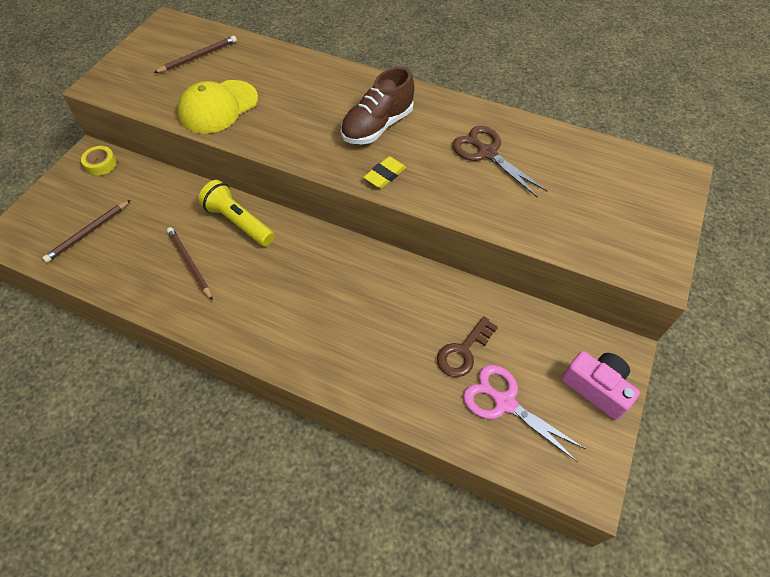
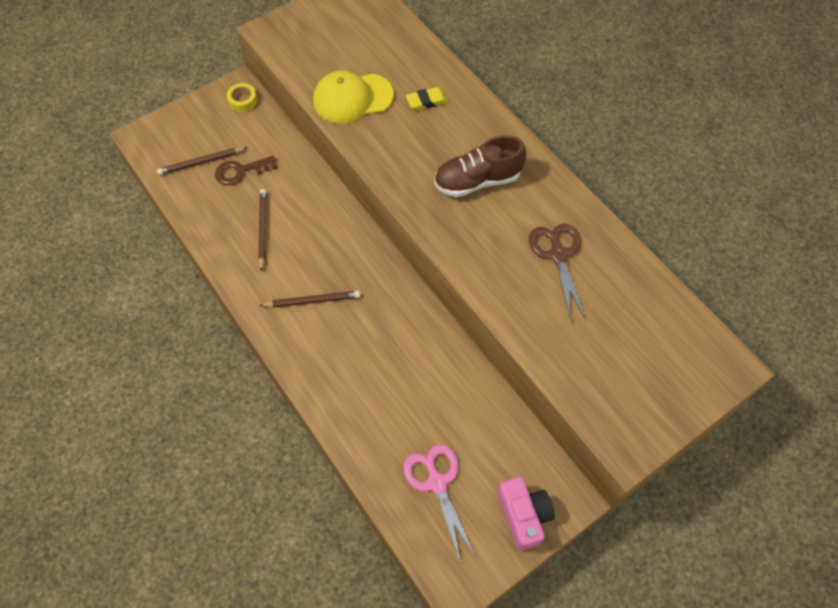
camera: 30 degrees right, 5 degrees up
(198, 57) = (365, 37): brown pencil -> brown pencil (312, 301)
(239, 222) = (322, 210): yellow flashlight -> none
(385, 175) = (451, 233): yellow eraser -> yellow eraser (426, 101)
(463, 351) = (432, 422): brown key -> brown key (241, 171)

